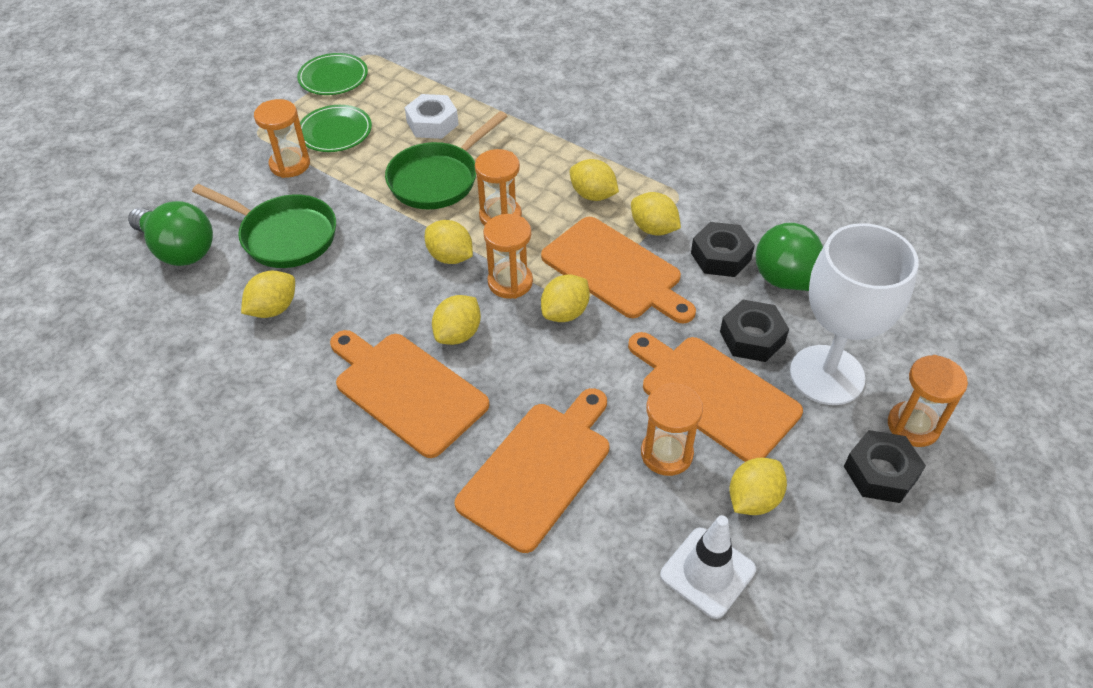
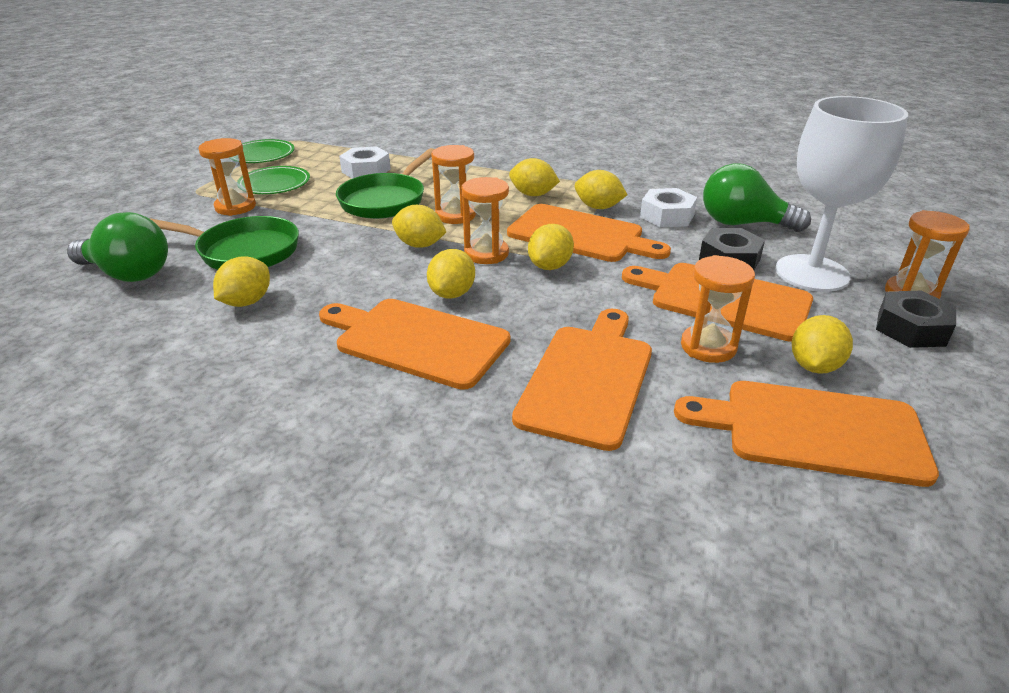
camera: 15 degrees left, 15 degrees down
(707, 572) = (813, 430): white traffic cone -> orange cutting board
(721, 256) = (667, 216): black nut -> white nut

